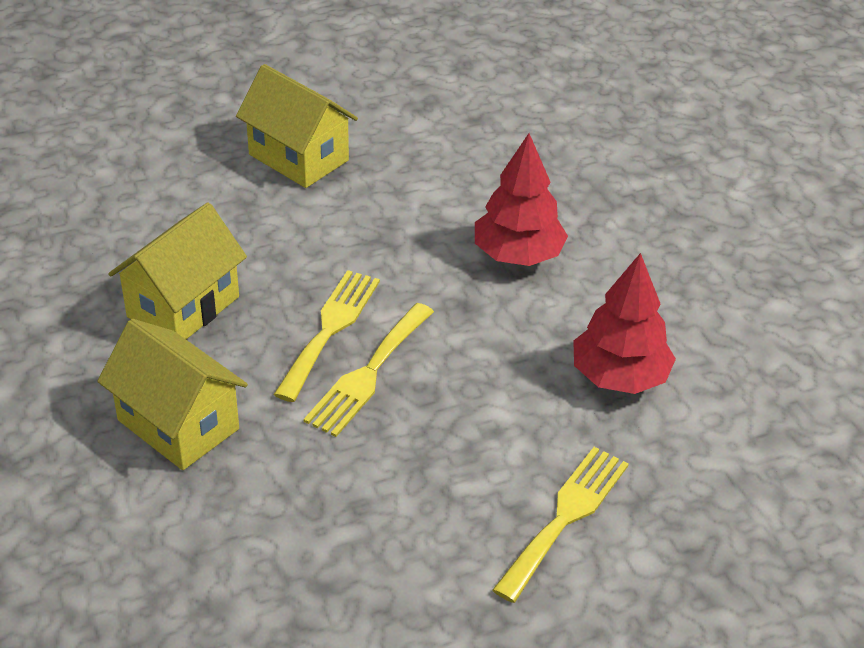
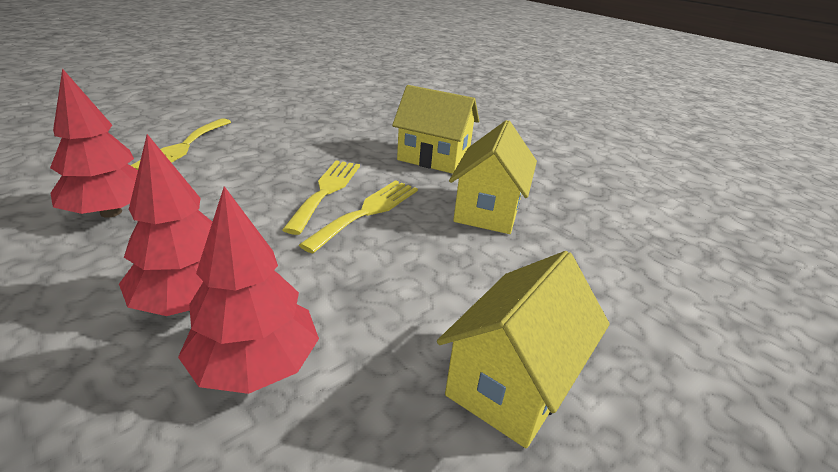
camera: 160 degrees right, 10 degrees down
(298, 157) = (512, 382): yellow house -> yellow house turned 75 degrees counterclockwise
(330, 329) = (367, 211): yellow fork -> yellow fork turned 150 degrees counterclockwise
(467, 200) = (256, 365): none -> red tree

